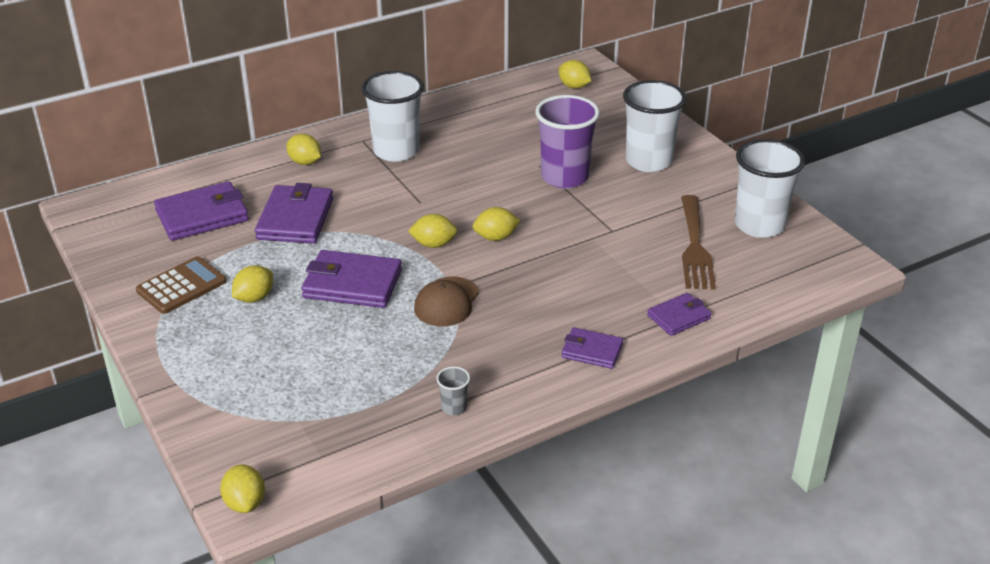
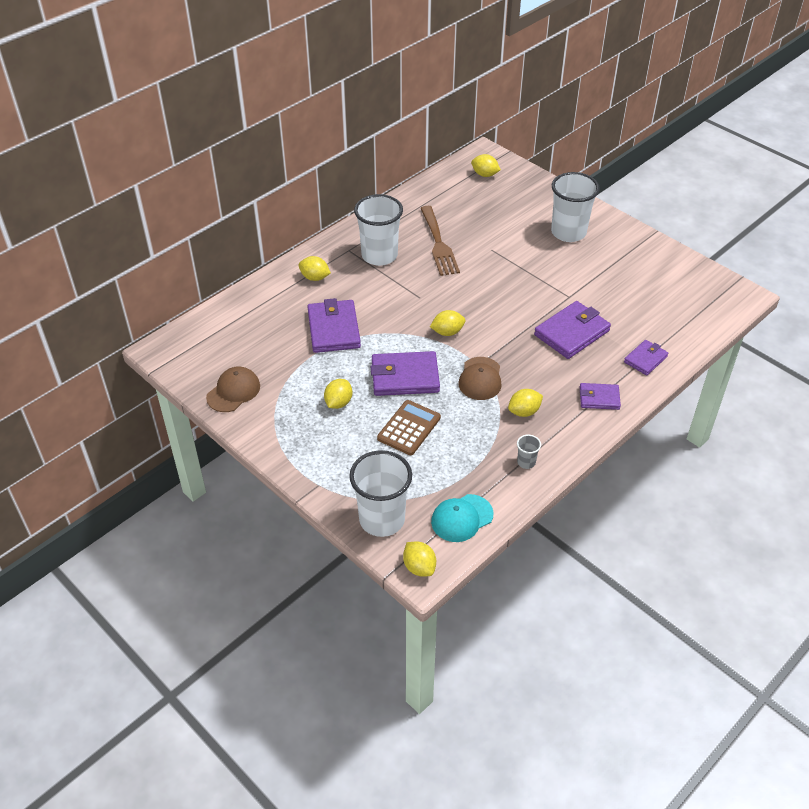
camera: 15 degrees left, 10 degrees up
(137, 264) = (233, 391): none -> brown cap
(181, 286) = (278, 403): brown calculator -> brown calculator (409, 428)
(202, 216) = (260, 339): purple wallet -> purple wallet (571, 333)
(333, 456) = (462, 518): none -> turquoise cap
(495, 237) = (489, 318): yellow lemon -> yellow lemon (524, 412)
(564, 177) = (514, 257): purple cup -> none
(695, 247) = (632, 300): brown fork -> brown fork (438, 244)
(759, 225) = (668, 273): white cup -> white cup (382, 519)

